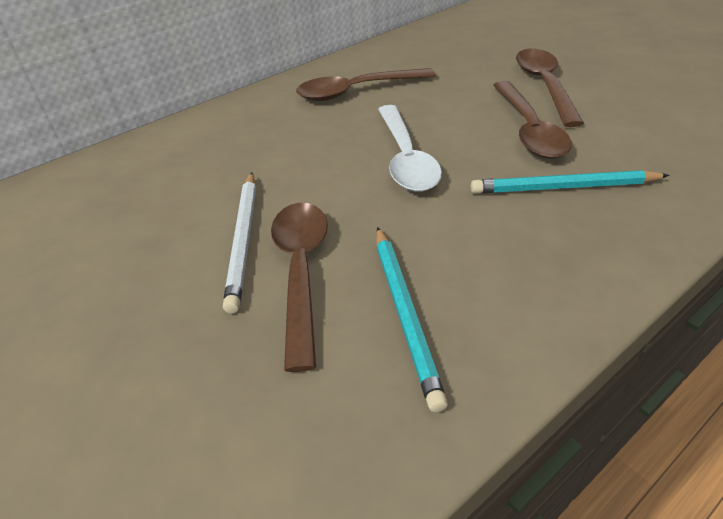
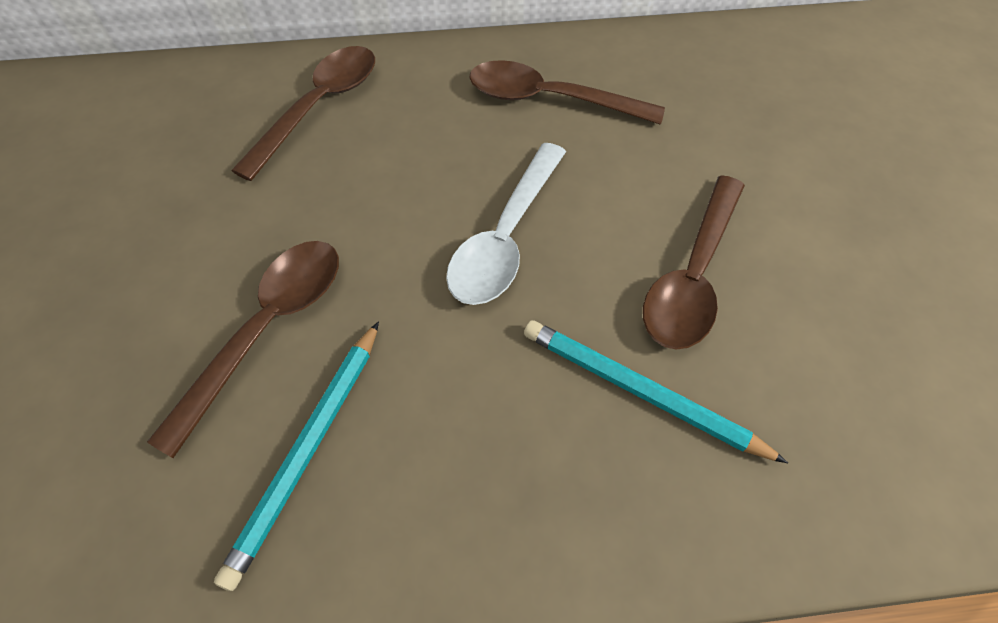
camera: 30 degrees right, 15 degrees up
(243, 240) = (255, 255): white pencil -> none
(544, 85) = (790, 212): brown spoon -> brown spoon (319, 107)

